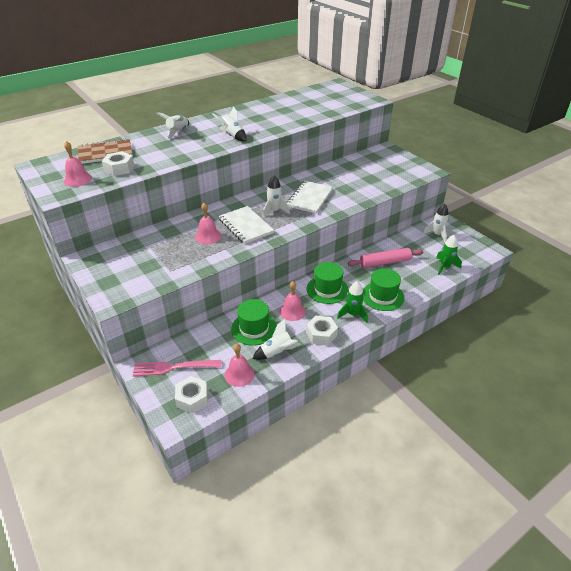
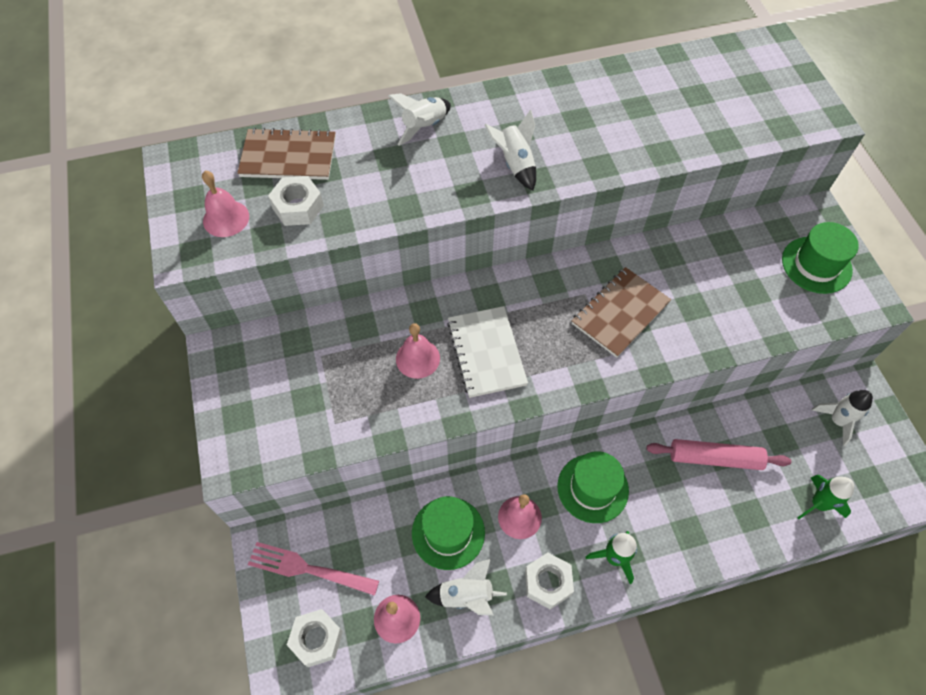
camera: 20 degrees right, 20 degrees up
(274, 211) = (547, 328): white rocket -> none
(310, 198) = (620, 313): white notebook -> brown notebook
(382, 296) = (679, 535): green hat -> green hat (816, 265)

